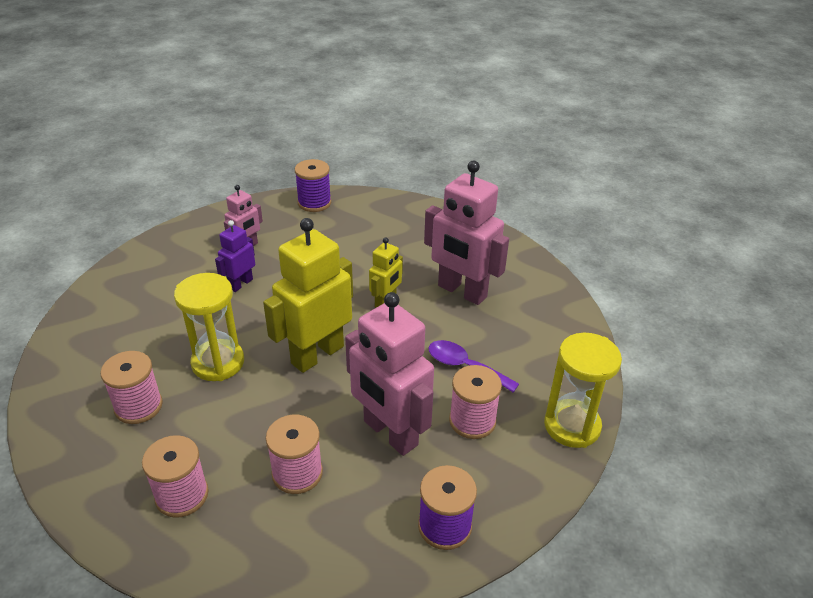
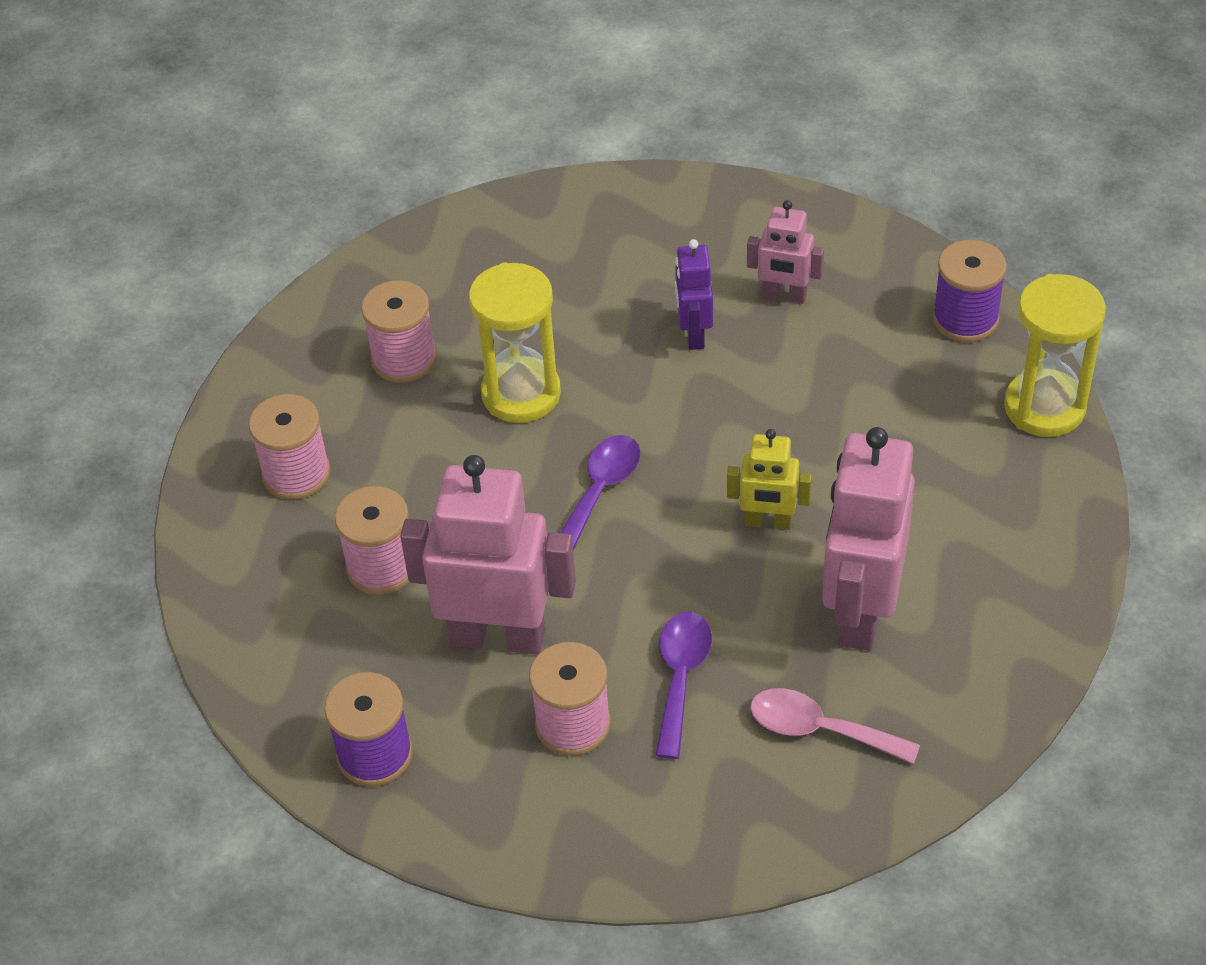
camera: 70 degrees right, 10 degrees up
(240, 284) = (694, 334): purple robot -> purple robot turned 105 degrees counterclockwise
(317, 354) = (600, 491): yellow robot -> purple spoon
(390, 433) = (498, 636): pink robot -> pink robot turned 75 degrees clockwise
(524, 329) = (820, 730): none -> pink spoon
(572, 426) = (631, 854): yellow hourglass -> yellow hourglass (1044, 407)

